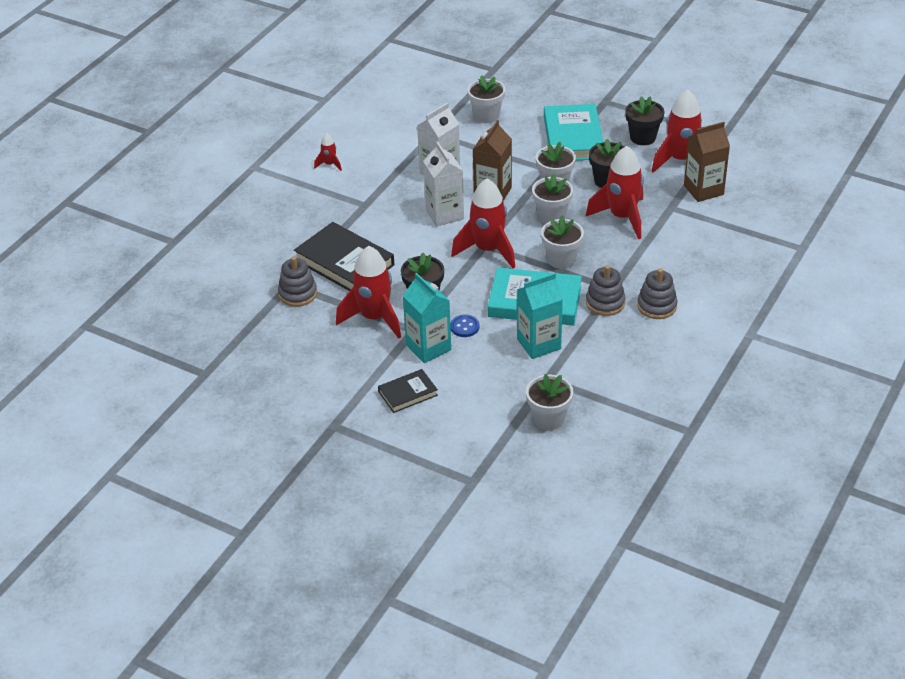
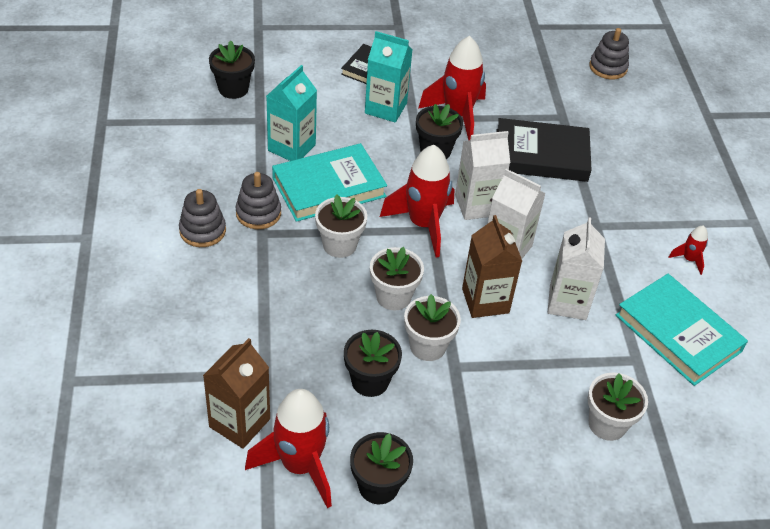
camera: 140 degrees right, 5 degrees up
(298, 294) = (545, 111): grey stacking toy -> grey stacking toy (608, 67)
(435, 248) = (476, 205): none -> white carton
(464, 327) = (372, 137): blue button -> none
(548, 419) = (233, 89): white flower pot -> black flower pot
(573, 137) = (468, 438): turquoise book -> turquoise book (678, 333)
(622, 217) = (313, 331): red rocket -> none

